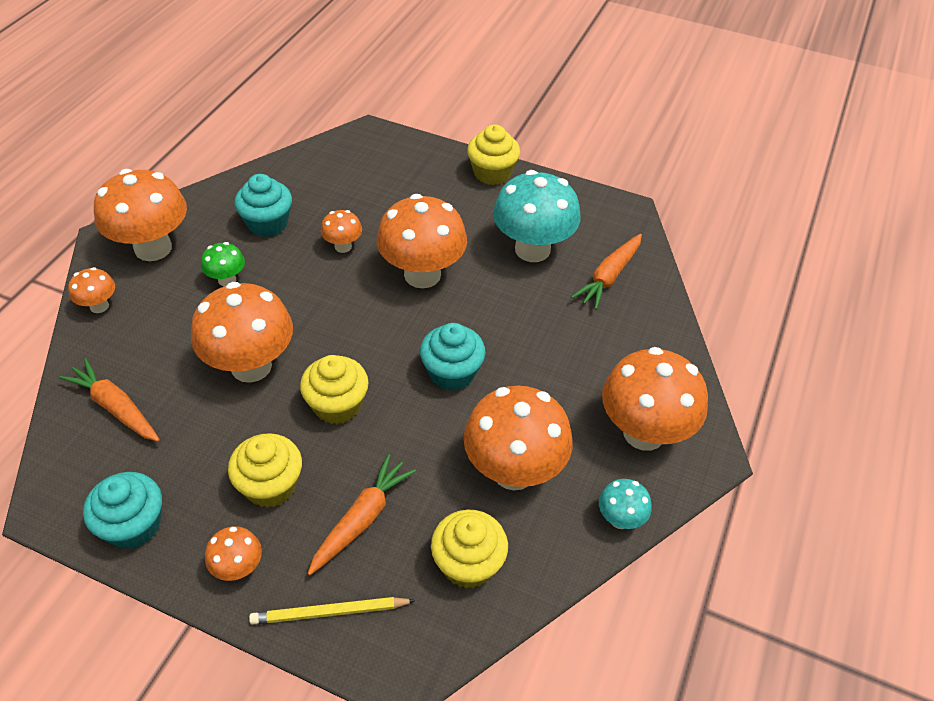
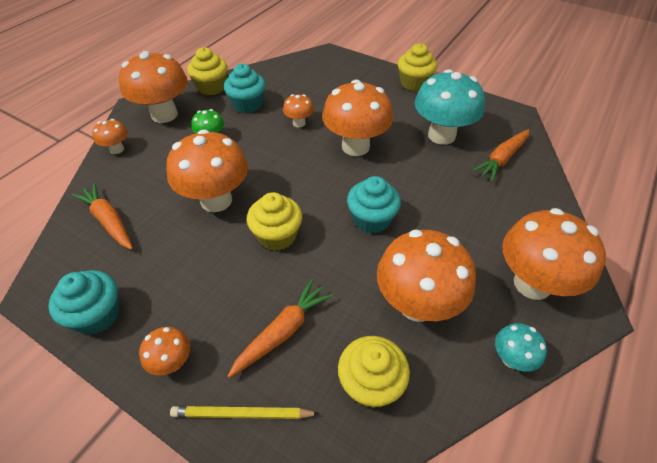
camera: 10 degrees right, 0 degrees up
(271, 485) = (213, 294): yellow cupcake -> yellow cupcake (211, 87)

